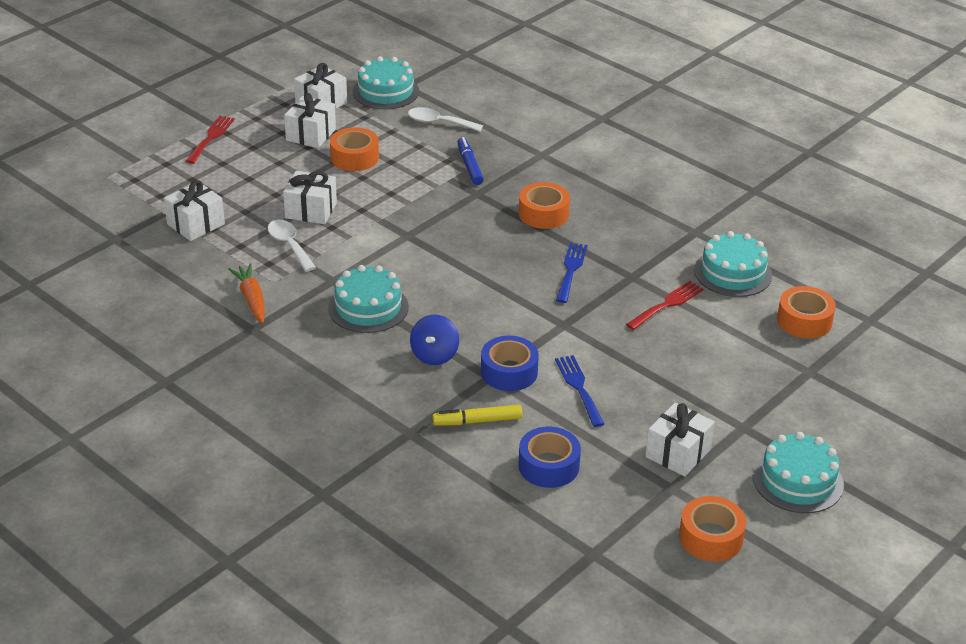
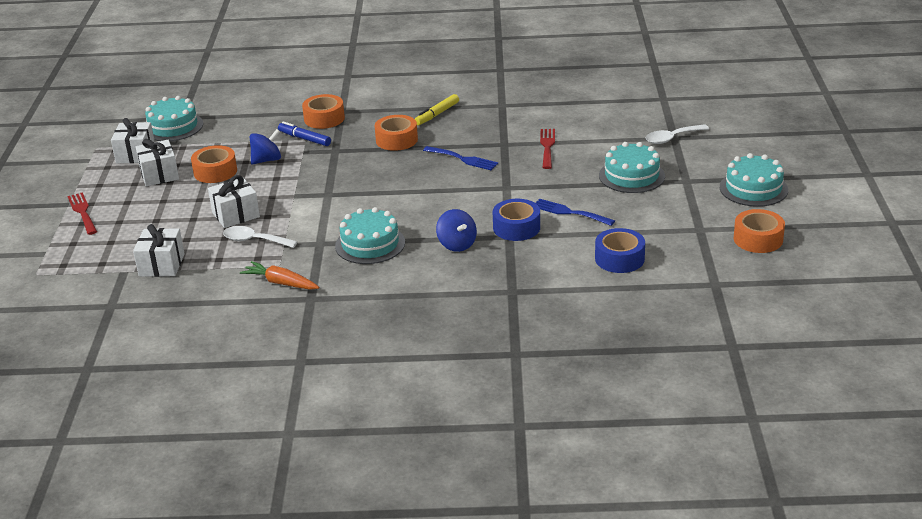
camera: 40 degrees left, 5 degrees down
(409, 170) = (267, 160): none -> blue spinning top
(438, 122) = (242, 126): white spoon -> white spoon (671, 138)
(477, 421) = (541, 262): yellow marker -> yellow marker (437, 114)
(571, 270) = (463, 159): blue fork -> blue fork turned 150 degrees clockwise
(678, 453) = (675, 212): white gift -> none
(733, 273) = (556, 113): turquoise cake -> turquoise cake (631, 176)
(804, 321) = (632, 116): orange tape -> orange tape (324, 118)

